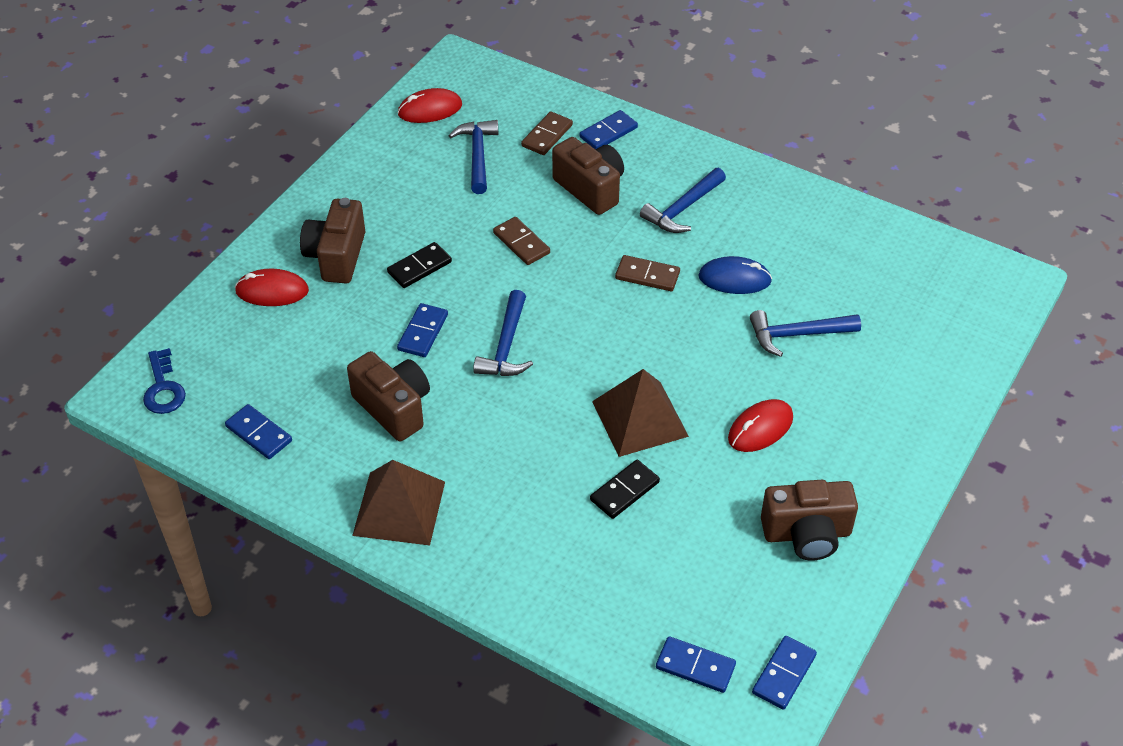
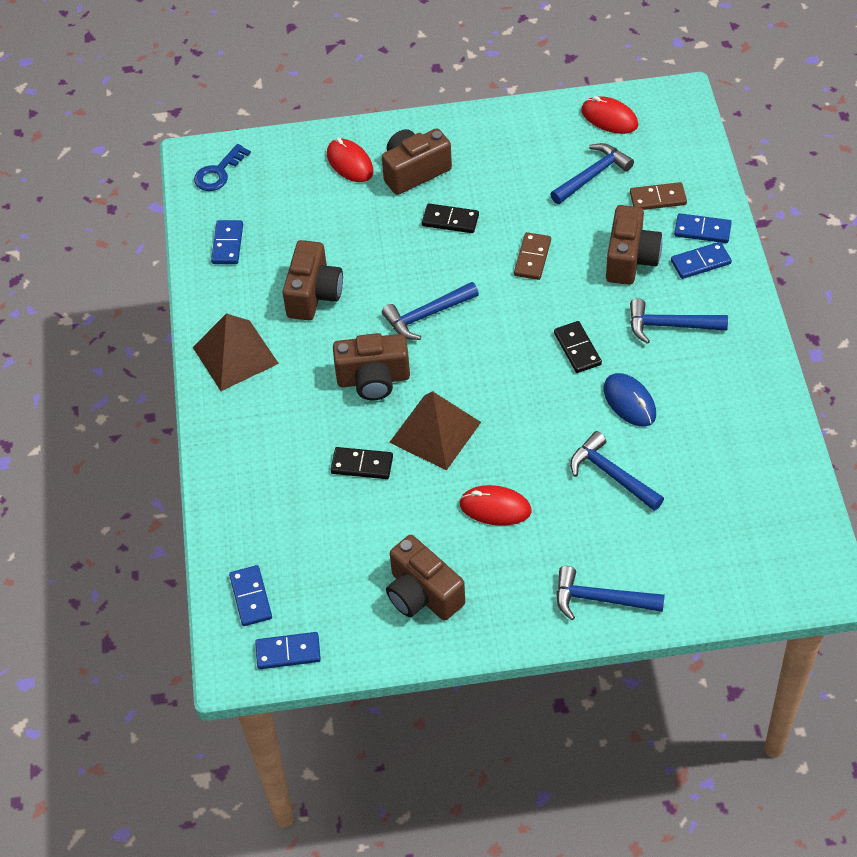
camera: 55 degrees right, 5 degrees up
(423, 332) = (393, 263): blue domino -> blue domino (700, 262)
(537, 425) = (373, 379): none -> brown camera
(647, 275) = (577, 349): brown domino -> black domino
(916, 419) = (601, 599): none -> blue hammer

